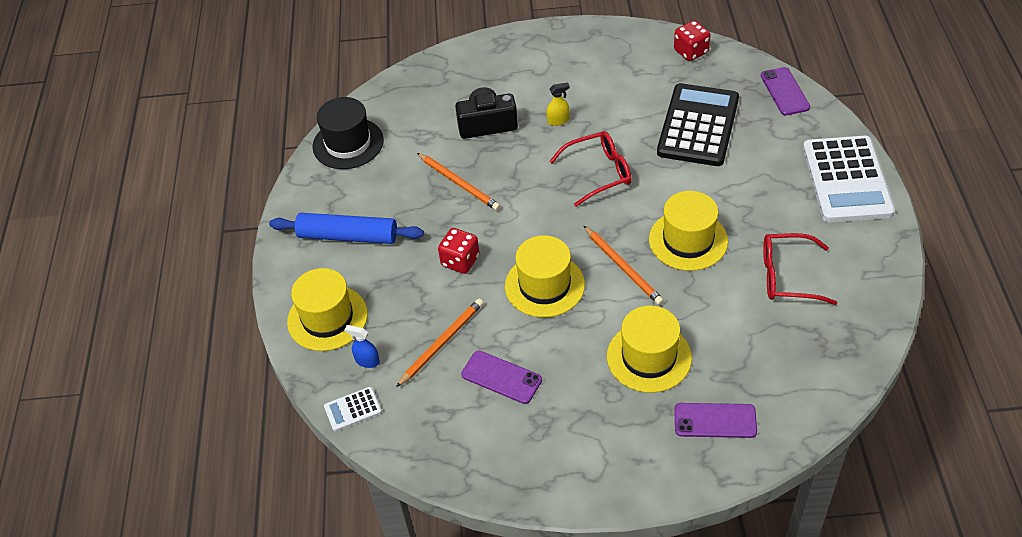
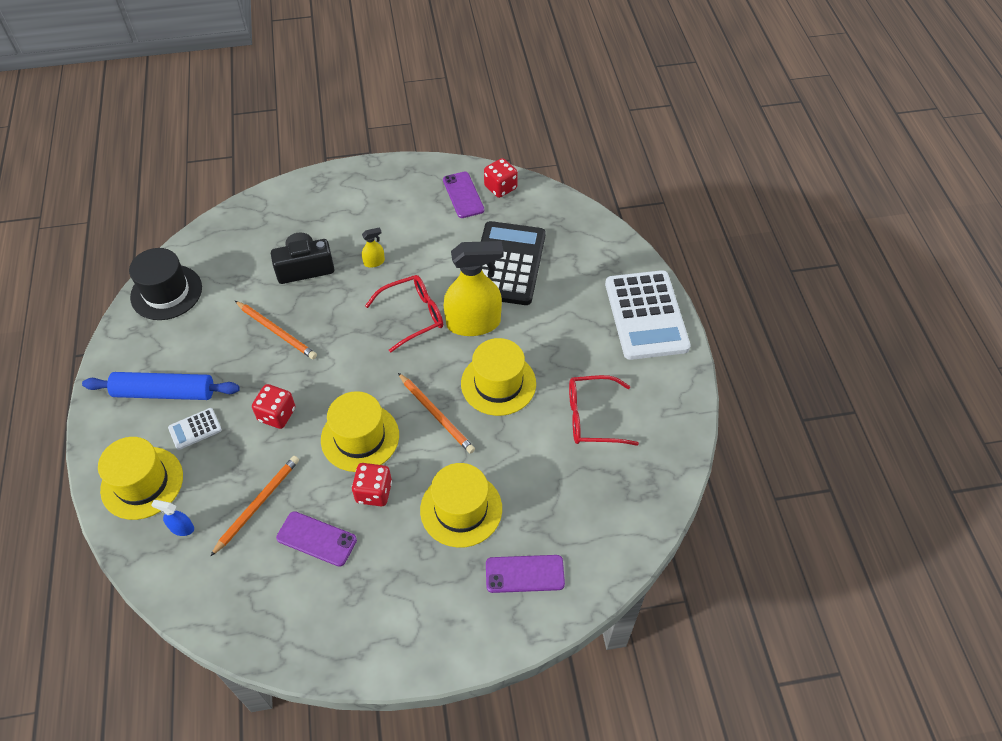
camera: 10 degrees left, 5 degrees up
(353, 409) = (166, 582): white calculator -> white calculator (195, 429)
(559, 337) = (374, 492): none -> red dice
(662, 182) = (474, 323): none -> yellow spray bottle
(784, 91) = (588, 226): purple phone -> purple phone (463, 195)

